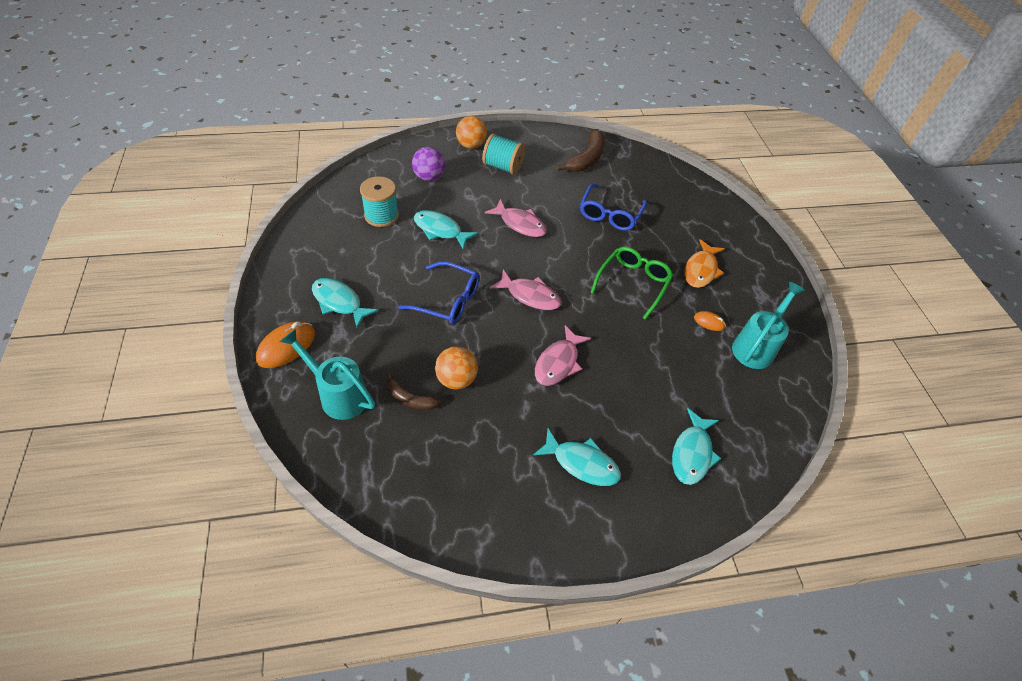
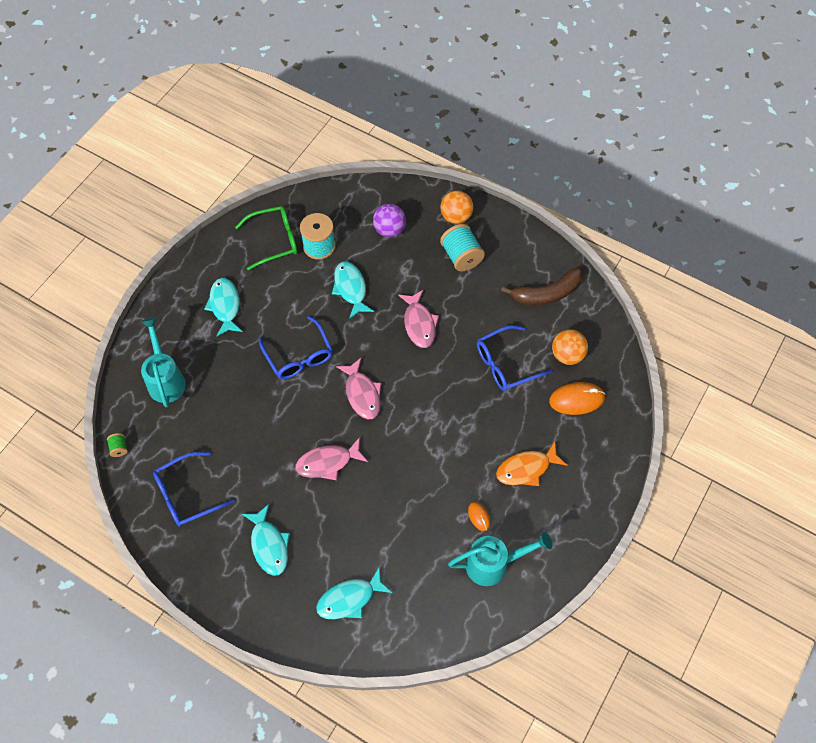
camera: 45 degrees right, 10 degrees up
(286, 346) = (164, 319): orange mouse -> orange mouse (576, 400)
(348, 487) = (119, 448): none -> green spool
(410, 399) = (206, 415): brown banana -> none
(456, 379) = (247, 423): orange ball -> orange ball (567, 355)
(461, 478) = (187, 494): none -> blue glasses
(633, 283) = (454, 440): green glasses -> green glasses (274, 240)

